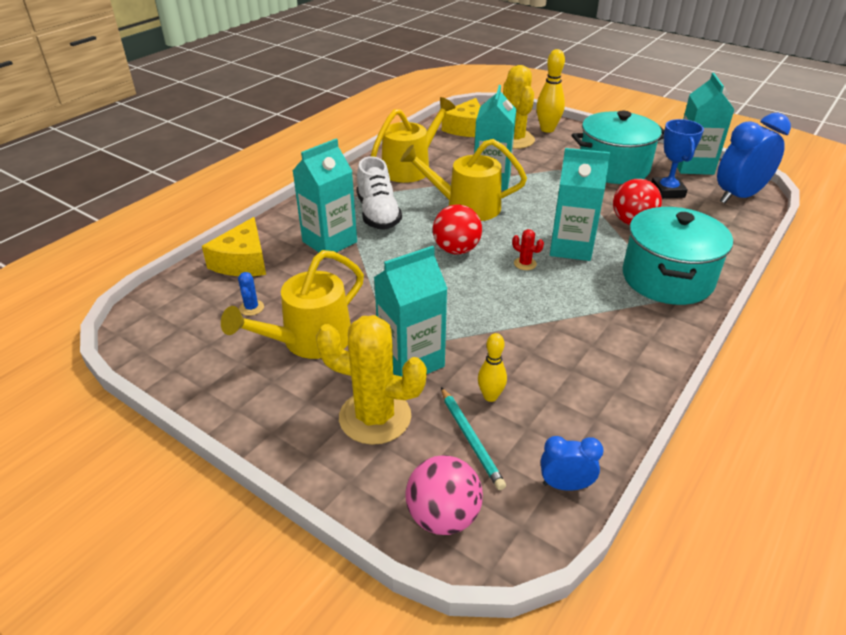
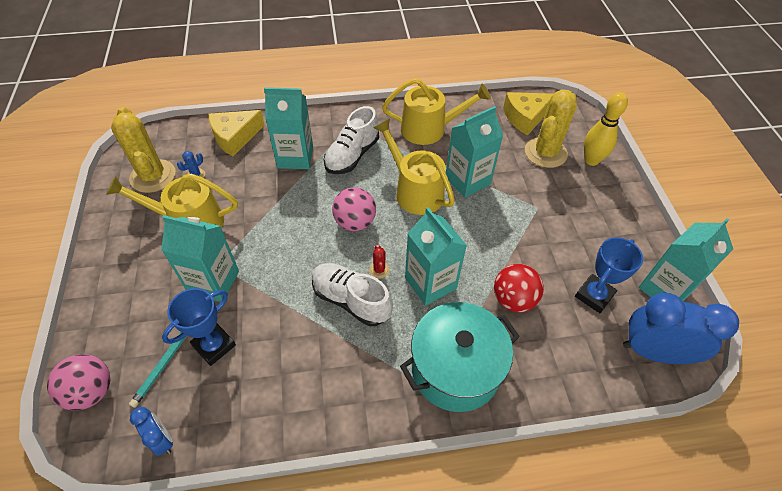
camera: 45 degrees right, 15 degrees up
(375, 417) = (148, 301): yellow cactus -> yellow cactus (153, 176)
(456, 250) = (355, 222): red ball -> pink ball
(490, 396) = (214, 345): yellow bowling pin -> blue trophy
(538, 293) = (351, 300): none -> white shoe
(613, 168) = (585, 238): turquoise pot -> none

